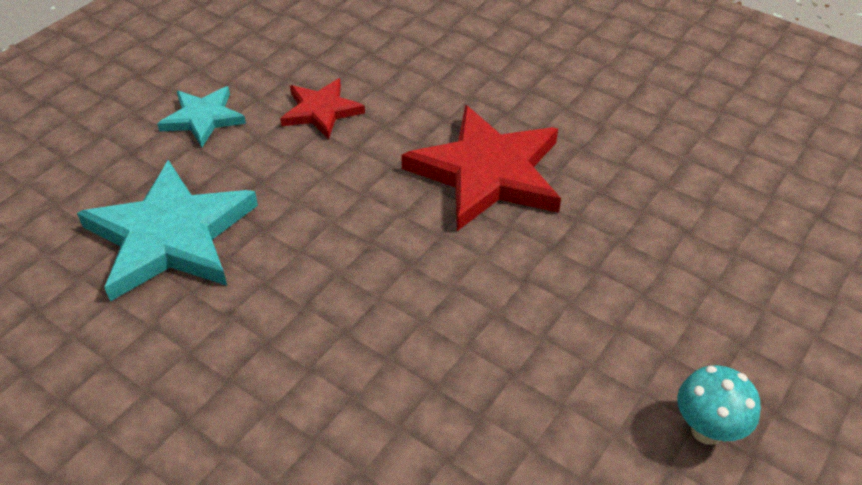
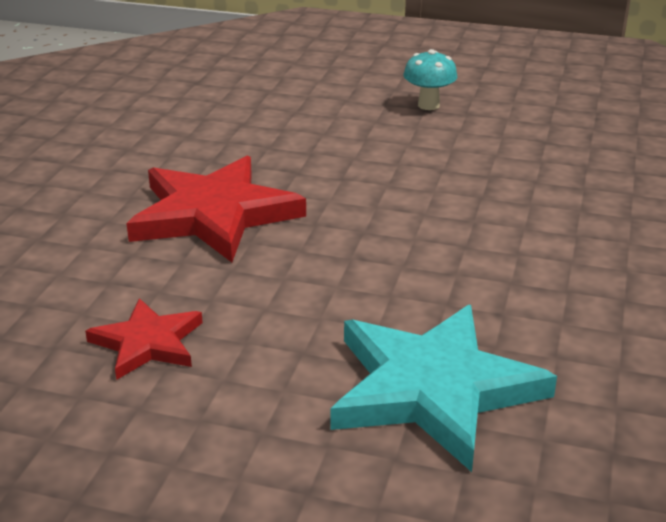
camera: 110 degrees left, 15 degrees down
(203, 118) = (202, 444): turquoise star -> none

